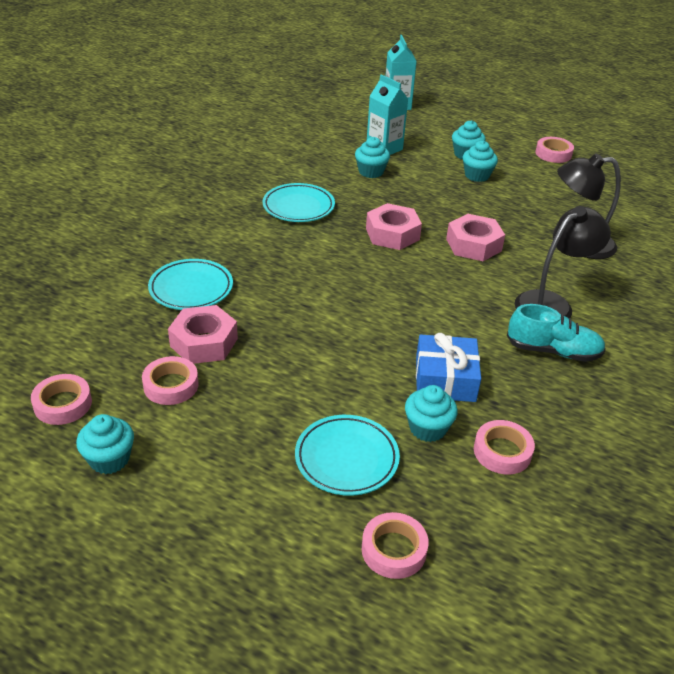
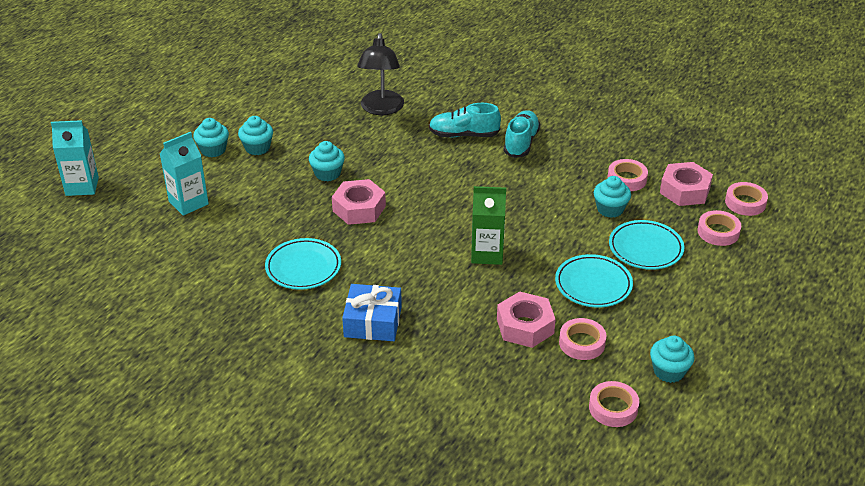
camera: 85 degrees left, 0 degrees up
(191, 288) = (446, 339): turquoise plate -> turquoise plate (593, 284)
(326, 318) = (487, 254): none -> green carton
(371, 172) = (238, 215): turquoise cupcake -> turquoise cupcake (327, 173)
(445, 379) = (557, 196): blue gift -> blue gift (373, 322)
(473, 245) = (379, 163): pink nut -> pink nut (684, 190)
(551, 304) = (464, 135): black lamp -> turquoise shoe
(553, 154) = (222, 98): pink tape -> pink tape (745, 203)

